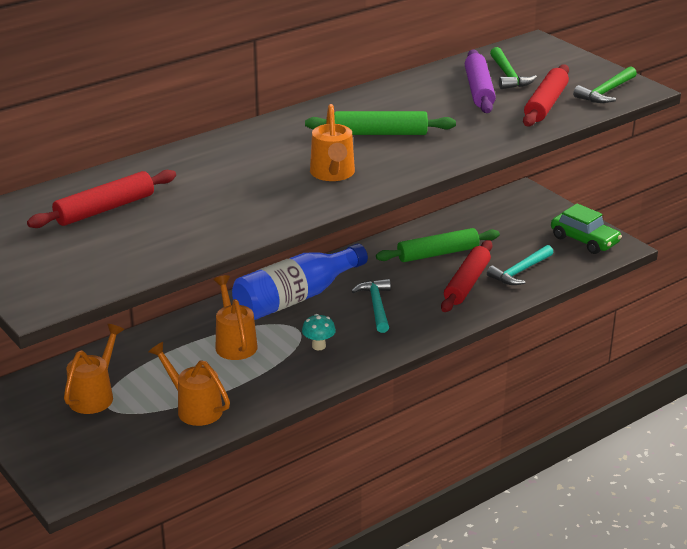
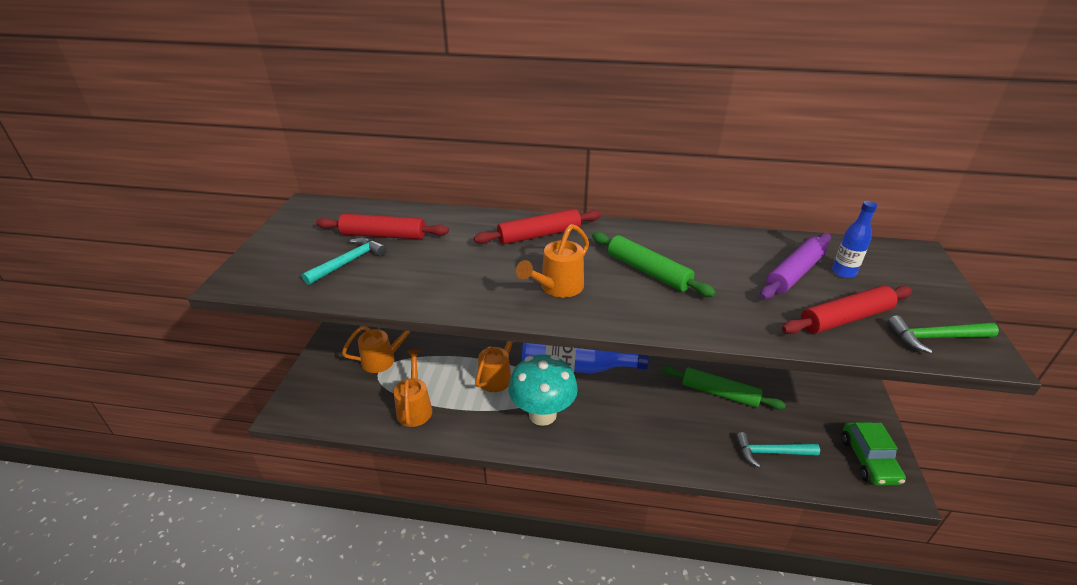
camera: 45 degrees right, 5 degrees up
(318, 346) = (542, 414): turquoise mushroom -> turquoise mushroom, size x2.34
(376, 306) = (620, 408): turquoise hammer -> turquoise hammer (348, 262)
(467, 283) = (712, 434): red rolling pin -> red rolling pin (539, 235)
(508, 76) = (843, 272): green hammer -> blue bottle

